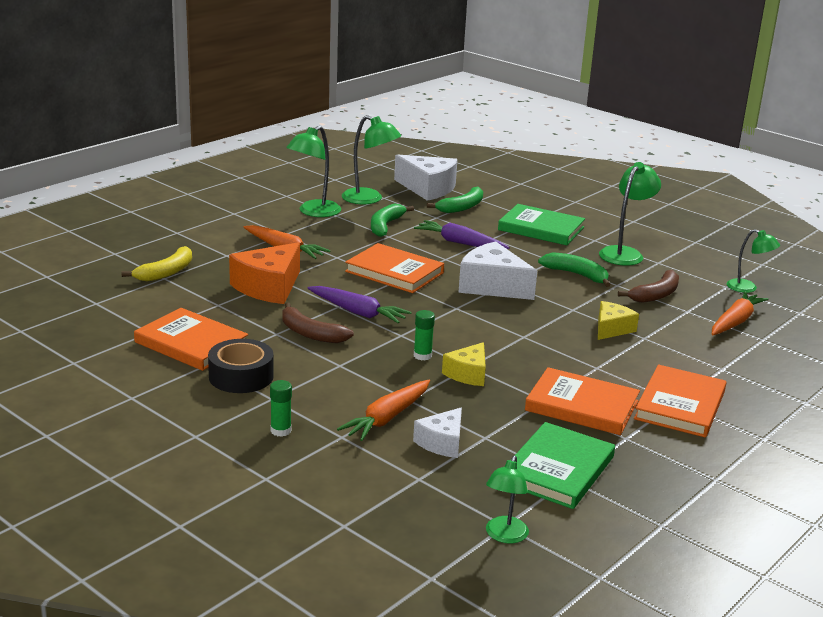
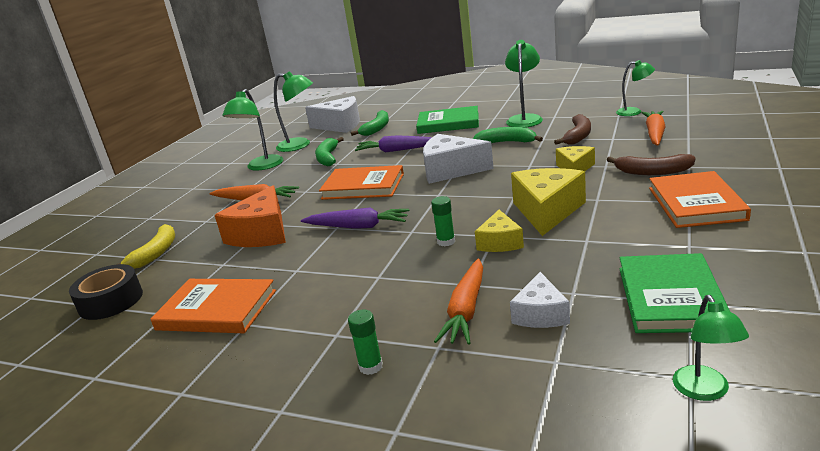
camera: 15 degrees left, 0 degrees up
(241, 376) = (289, 324): black tape -> black tape (111, 301)
(310, 333) = (329, 259): brown banana -> brown banana (653, 172)
(538, 361) = (547, 211): none -> yellow cheese
(581, 406) = (622, 233): orange book -> none

